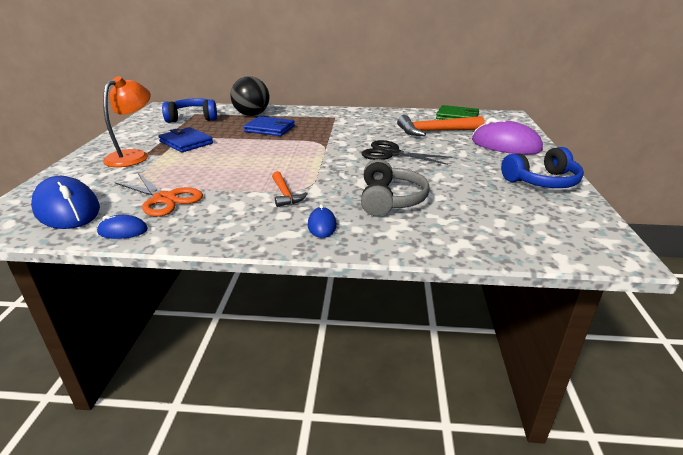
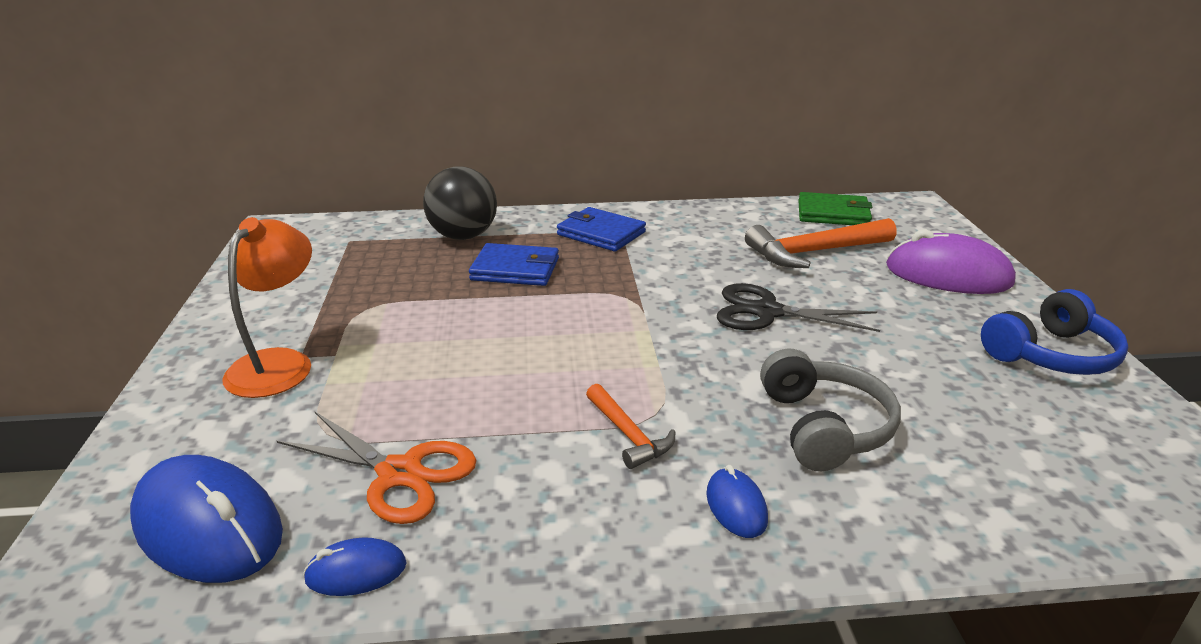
camera: 10 degrees left, 0 degrees up
(186, 142) = (369, 318): blue wallet -> blue wallet (601, 233)
(193, 118) = (352, 253): blue headphones -> none

